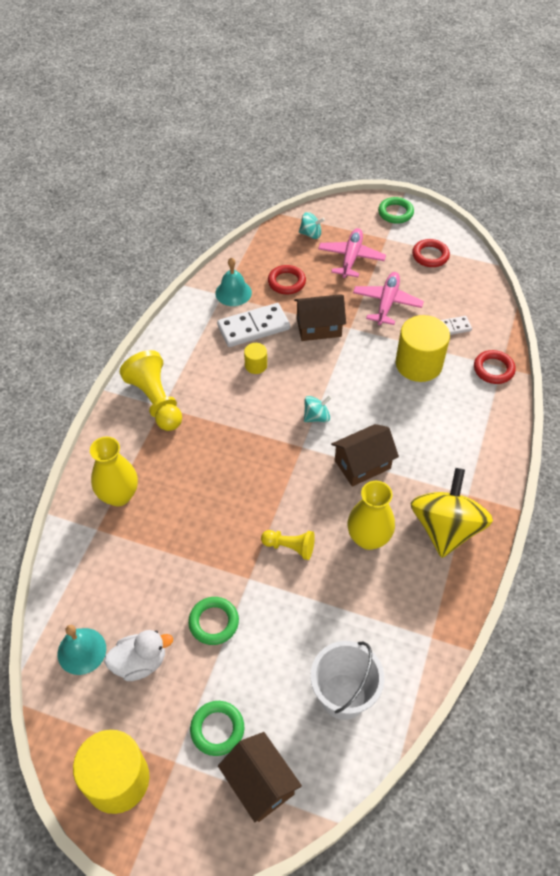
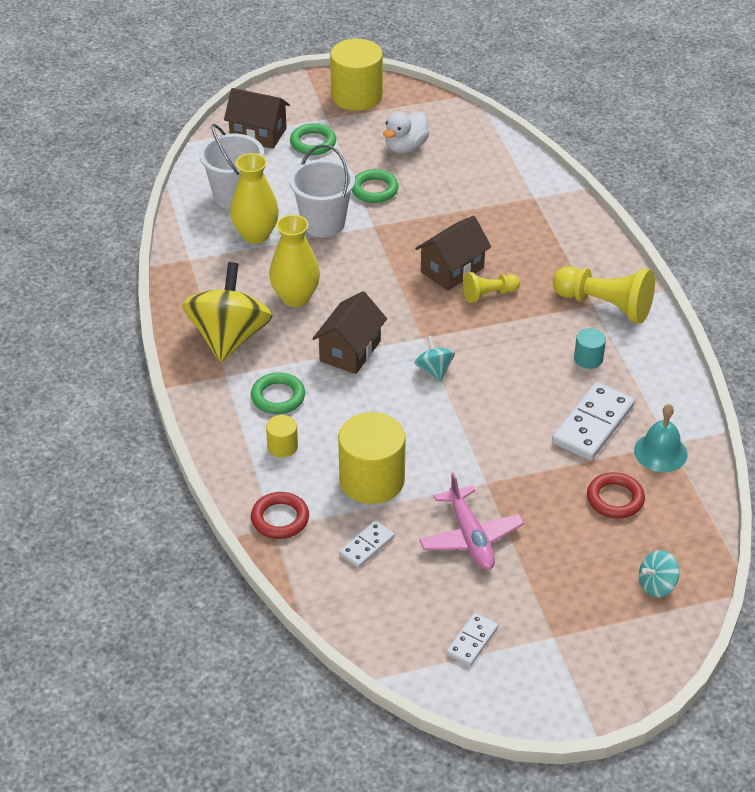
camera: 145 degrees right, 10 degrees down
(81, 651) = (455, 134): turquoise bell -> none
(119, 495) = (545, 224): yellow vase -> yellow vase (255, 235)
(210, 369) = (588, 359): none -> turquoise cylinder
(256, 365) = (546, 387): yellow cylinder -> yellow cylinder (282, 446)
(288, 608) = (323, 223): none -> white bucket
(290, 547) = (359, 260): yellow pawn -> yellow pawn (489, 294)
(316, 417) = (434, 370): turquoise spinning top -> turquoise spinning top turned 135 degrees clockwise
(319, 327) = (521, 463): brown house -> brown house (452, 270)
(351, 258) = (571, 578): pink plane -> none
(395, 213) = (579, 690): green ring -> green ring (278, 397)
(430, 256) = (472, 641): red ring -> white domino
(445, 528) = (229, 338): yellow spinning top -> yellow spinning top turned 150 degrees counterclockwise

